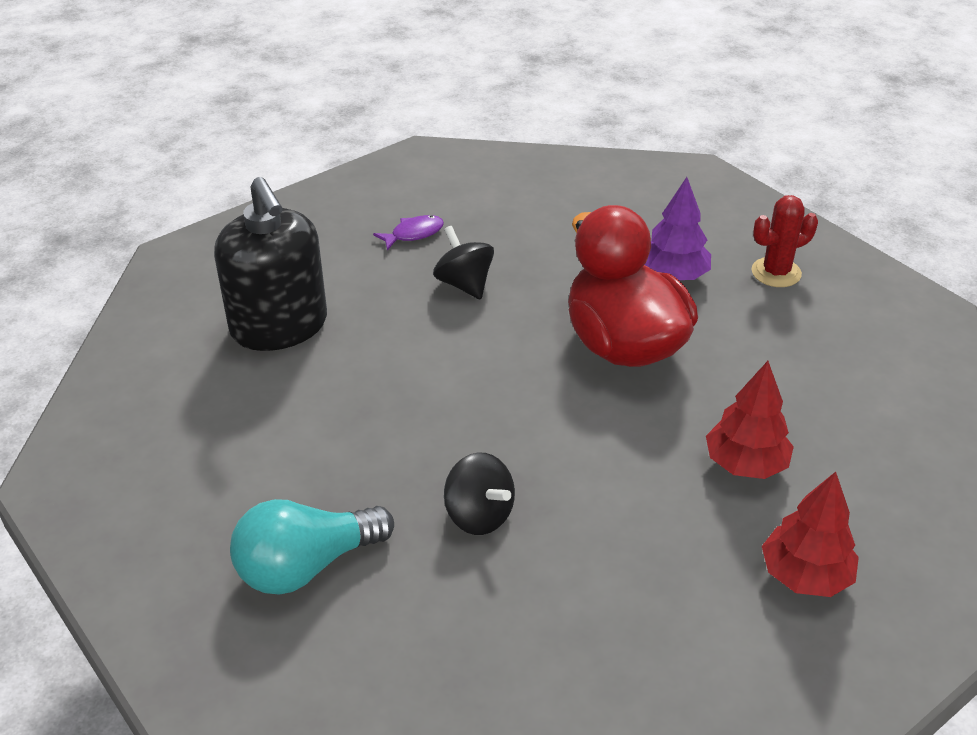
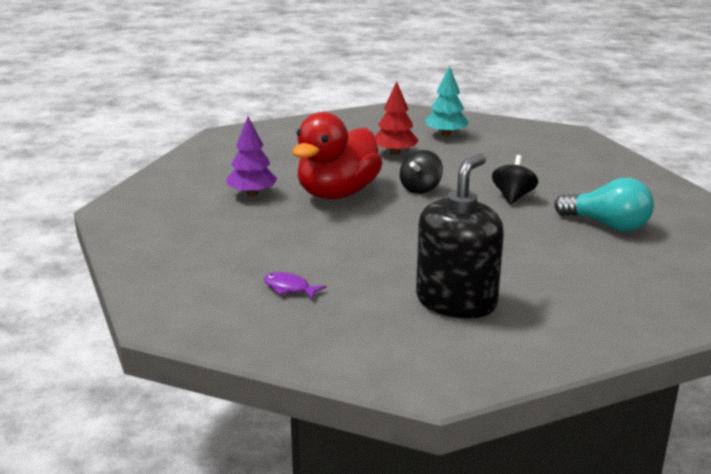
camera: 120 degrees left, 15 degrees down
(464, 284) = (331, 252): black spinning top -> black spinning top (420, 189)
(776, 272) = (220, 170): red cactus -> none
(805, 575) = (446, 134): red tree -> turquoise tree

